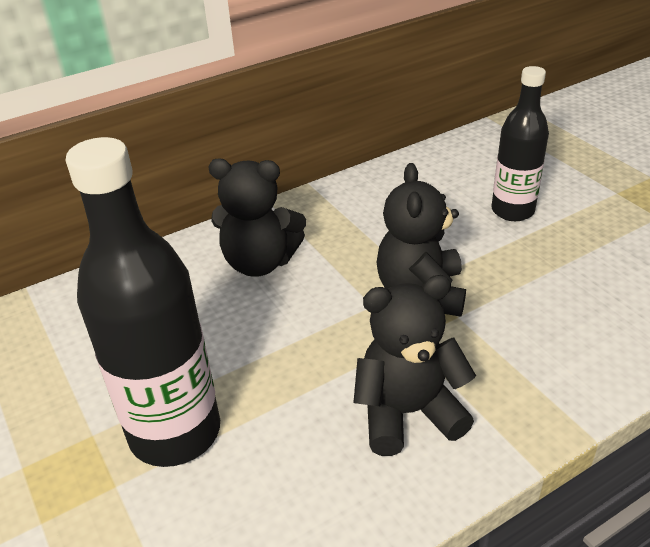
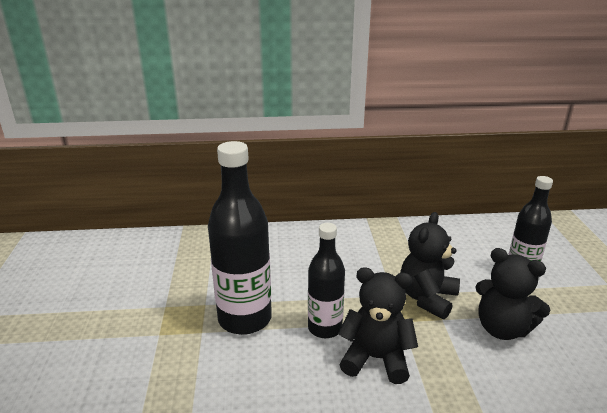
camera: 25 degrees right, 10 degrees down
(260, 262) = (341, 250): black teddy bear -> black teddy bear (502, 328)
(308, 396) = (325, 328): none -> black bottle

